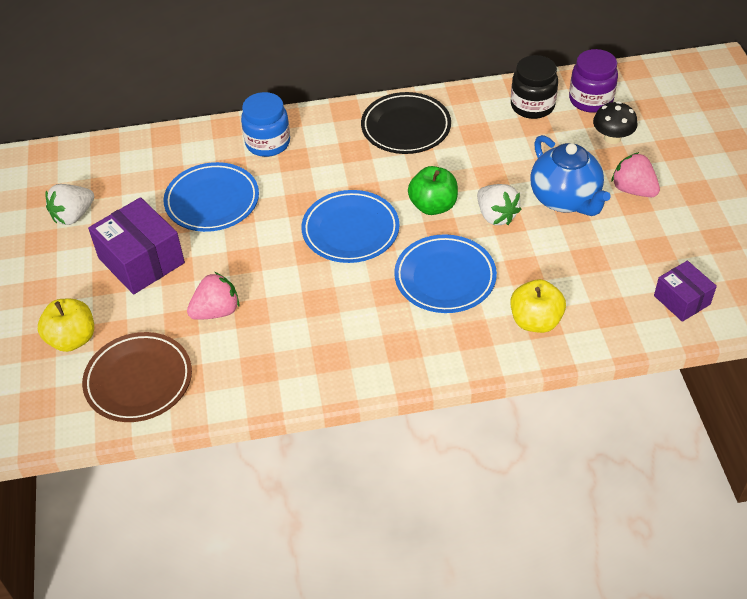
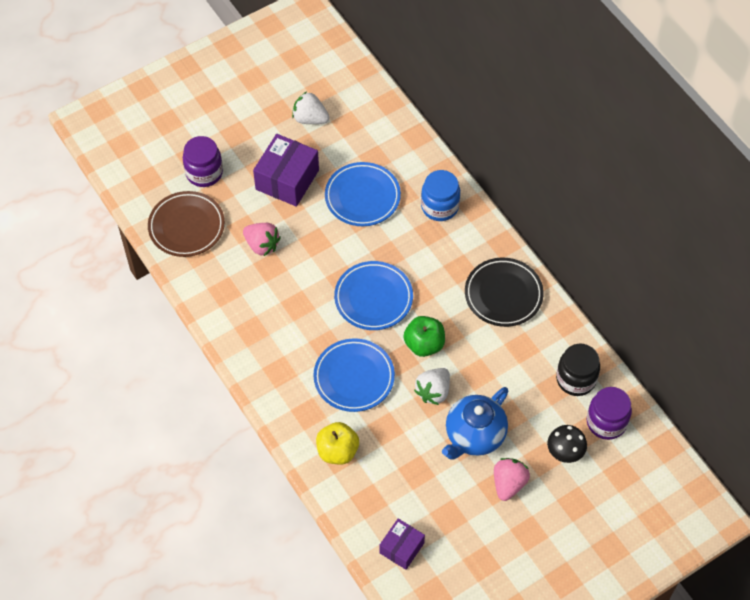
camera: 65 degrees right, 10 degrees up
(72, 339) = (204, 173): yellow apple -> purple jar

